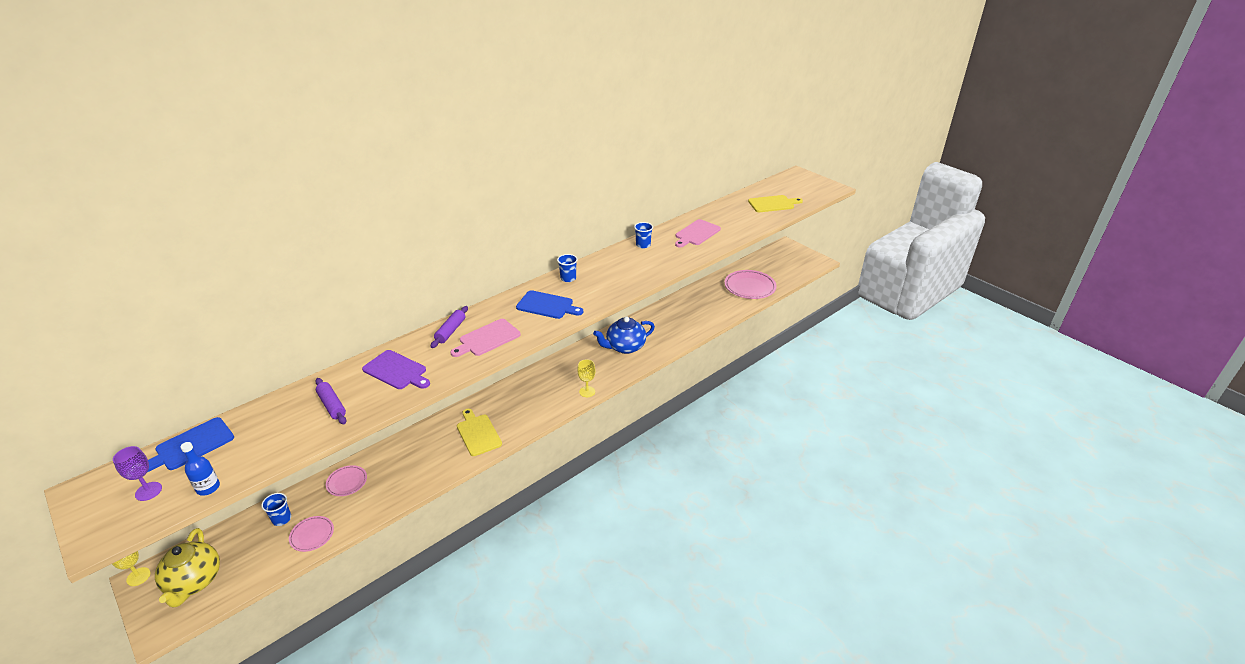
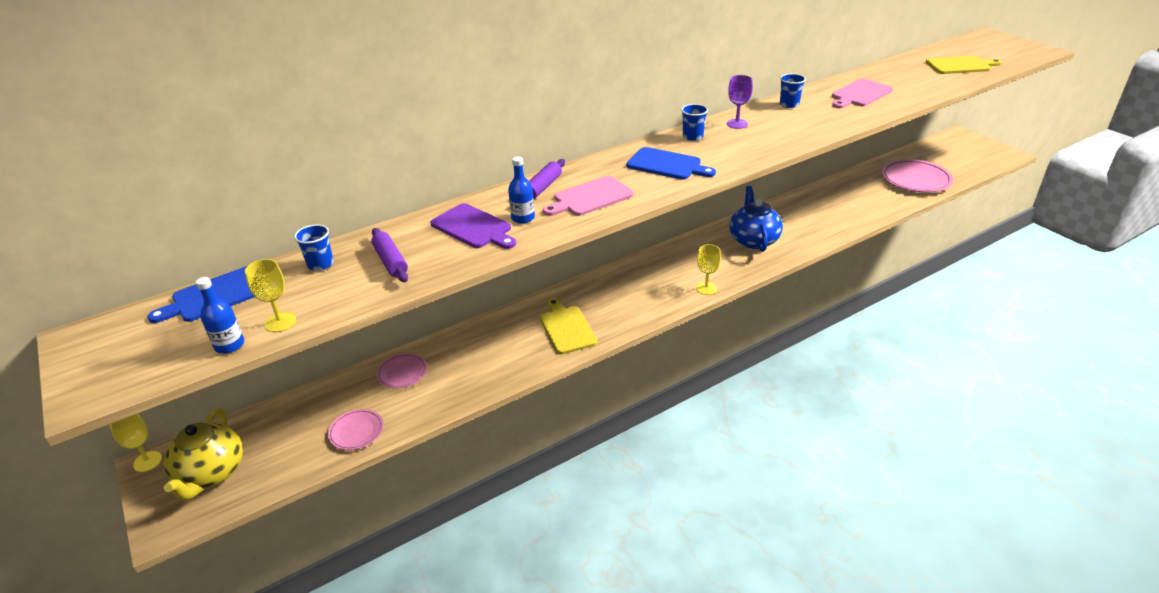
camera: 10 degrees right, 0 degrees up
(148, 491) = (157, 344): purple goblet -> purple goblet (737, 124)
(247, 465) = (280, 322): none -> yellow goblet
(281, 519) = (321, 409): blue cup -> blue cup (320, 264)
(435, 360) = (523, 218): none -> blue bottle
(625, 347) = (753, 240): blue teapot -> blue teapot turned 105 degrees clockwise

